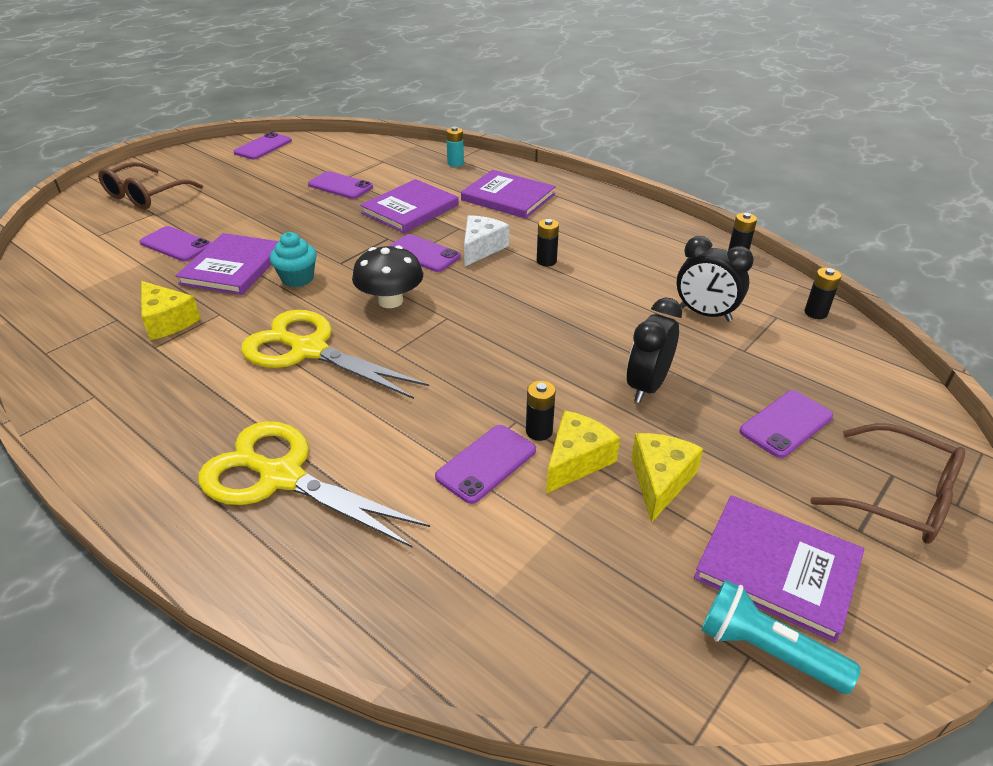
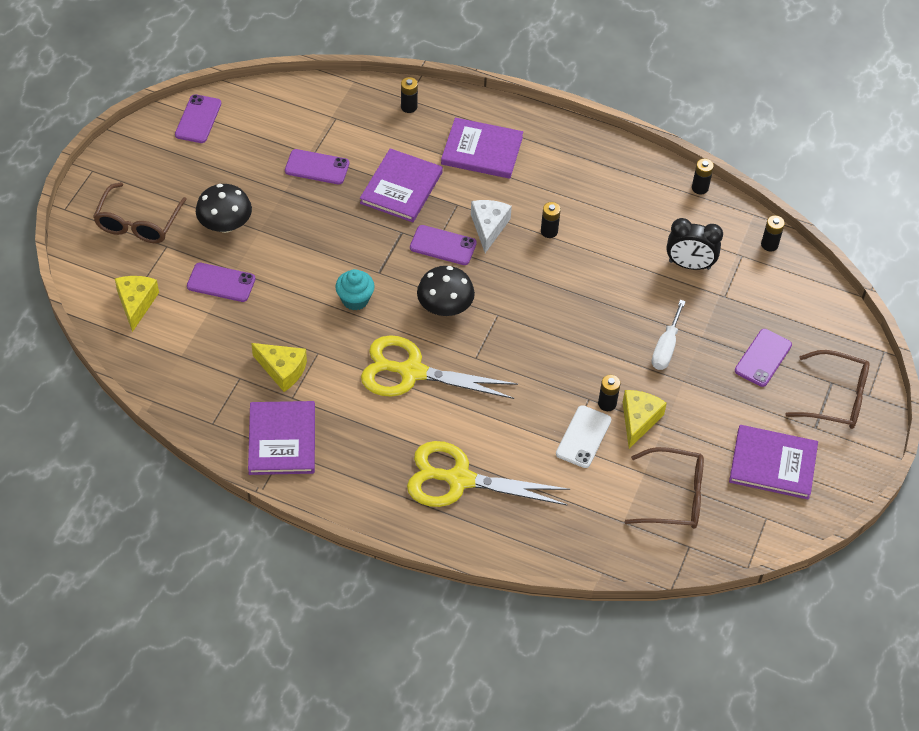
camera: 20 degrees left, 15 degrees up
(221, 208) = (225, 224): none -> black mushroom
(233, 267) = (292, 299): purple book -> purple book (282, 440)
(455, 163) = (409, 107): turquoise battery -> black battery
(486, 463) = (583, 437): purple phone -> white phone
(592, 578) = (674, 496): none -> brown glasses
(647, 386) = (666, 347): black clock -> white screwdriver
(660, 481) = (694, 422): yellow cheese -> yellow cheese (136, 303)
(765, 650) = (774, 513): turquoise flashlight -> none

